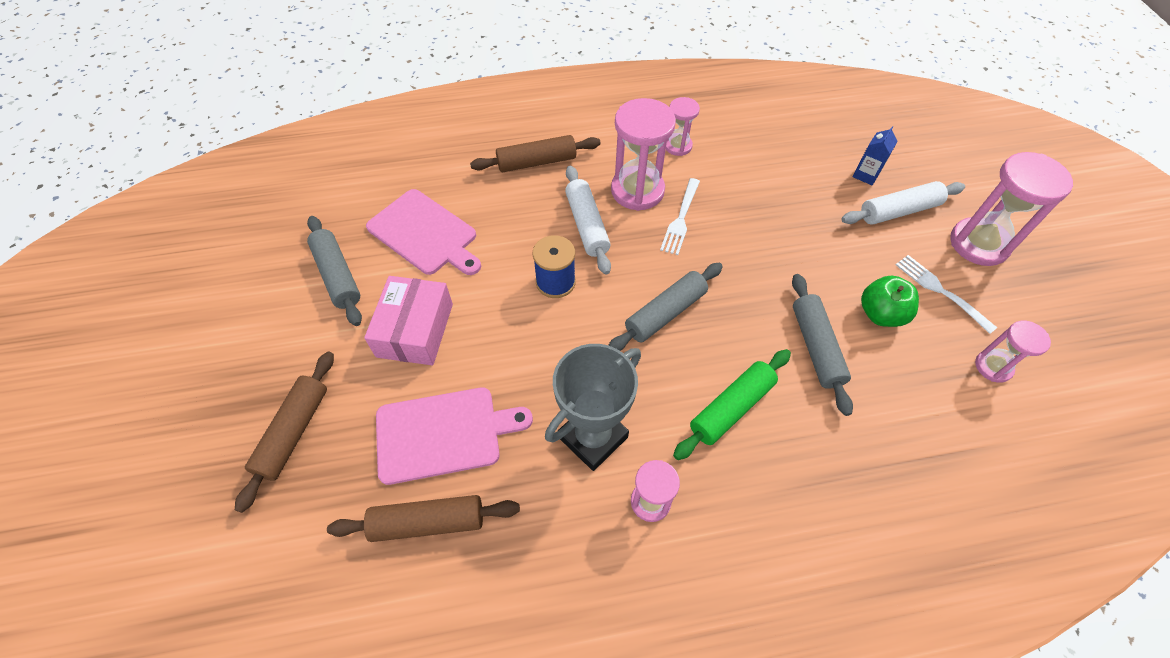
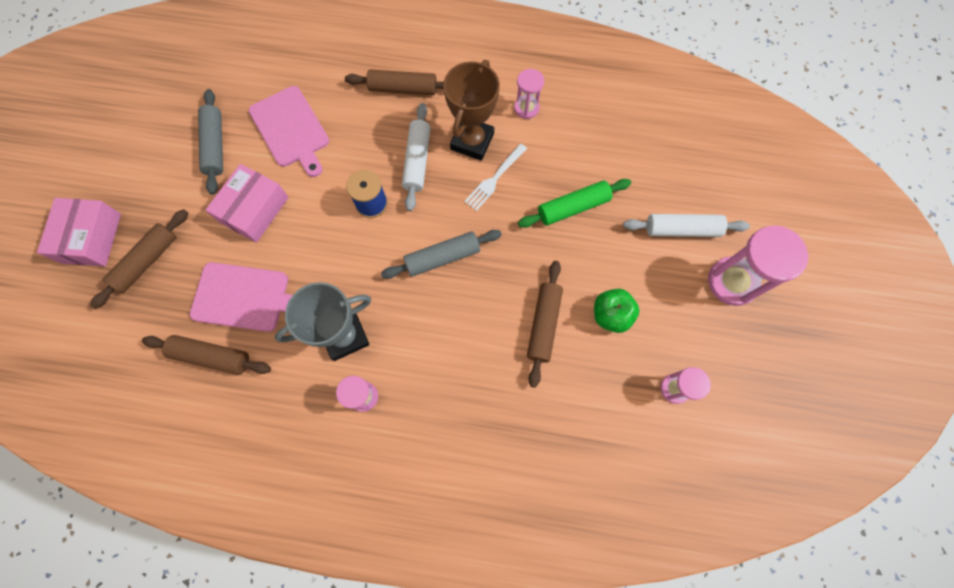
camera: 20 degrees right, 15 degrees up
(204, 428) = (91, 238): none -> pink box
(637, 190) = (472, 141): pink hourglass -> brown trophy
(731, 408) = (454, 349): green rolling pin -> green rolling pin (573, 207)
(816, 347) = (543, 324): grey rolling pin -> brown rolling pin
(866, 175) = (674, 186): blue carton -> none
(941, 291) = (673, 313): white fork -> none

